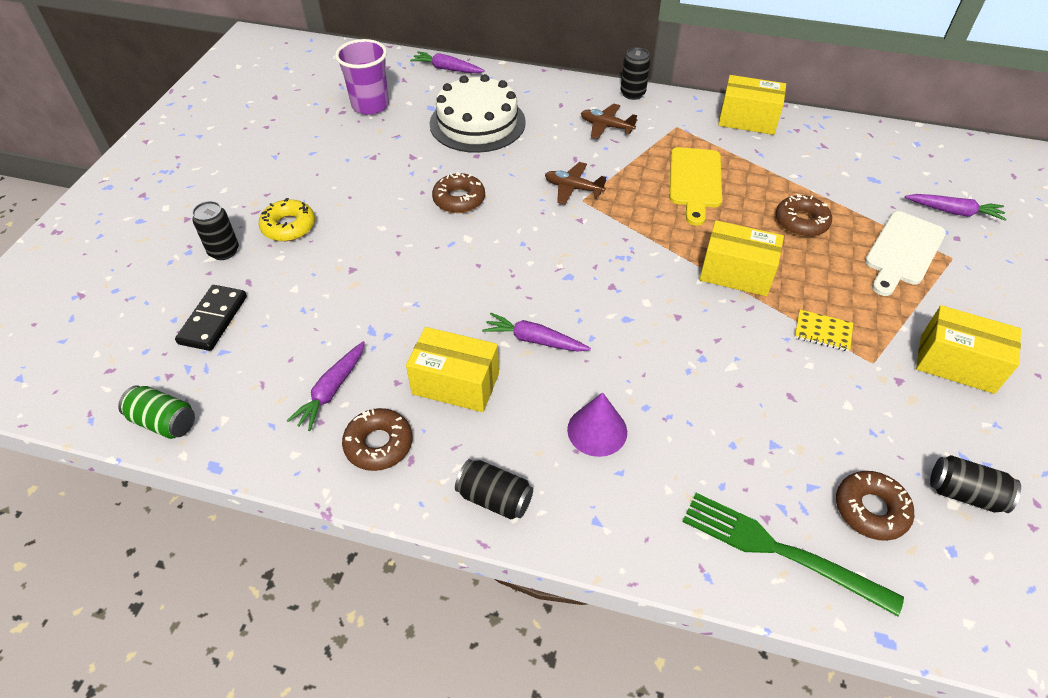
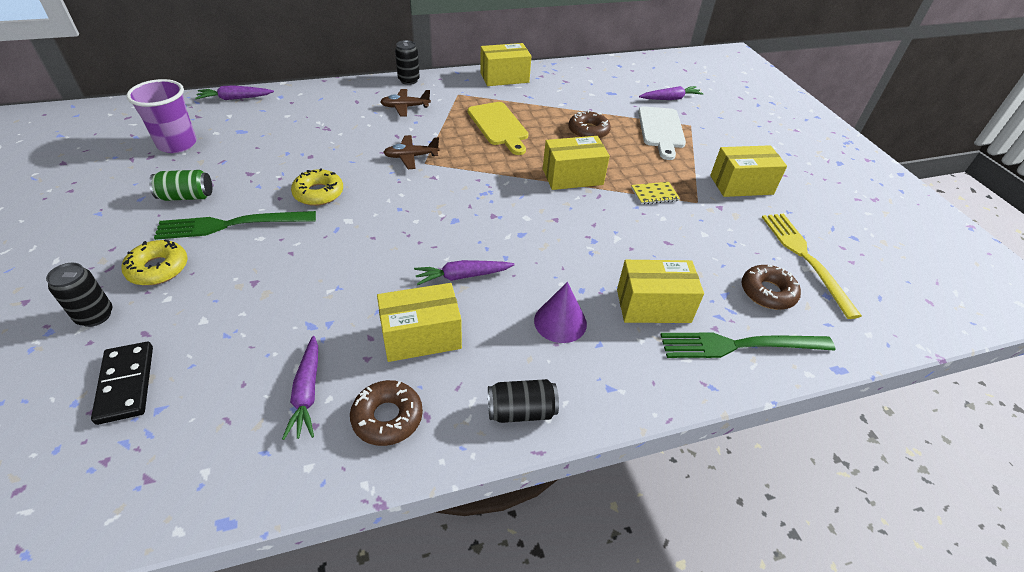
camera: 35 degrees left, 5 degrees down
(164, 422) = (131, 509): green can -> green can (186, 197)
(367, 205) = (231, 225): none -> green fork
(459, 199) = (318, 193): brown donut -> yellow donut
(477, 123) = (293, 132): white cake -> none
(712, 460) = (653, 306): none -> yellow box
(964, 493) = (805, 258): black can -> yellow fork

